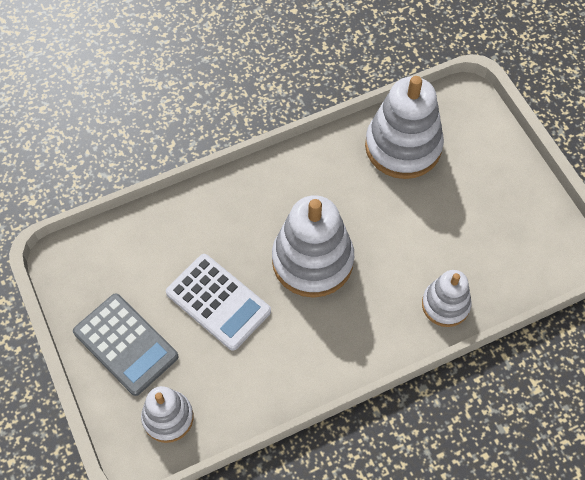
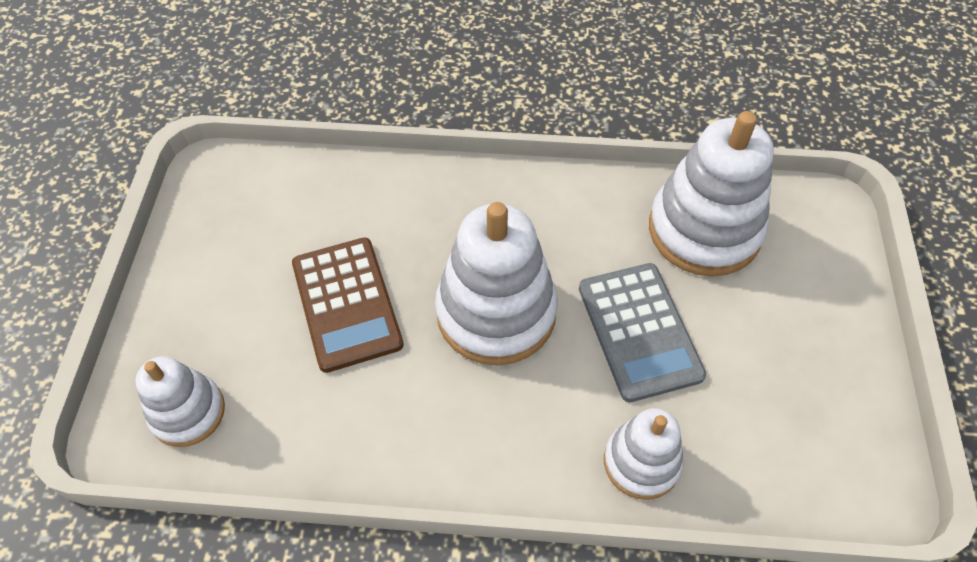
camera: 30 degrees right, 5 degrees down
(126, 344) = (207, 298): grey calculator -> grey calculator (639, 331)
(218, 302) = (347, 304): white calculator -> brown calculator

